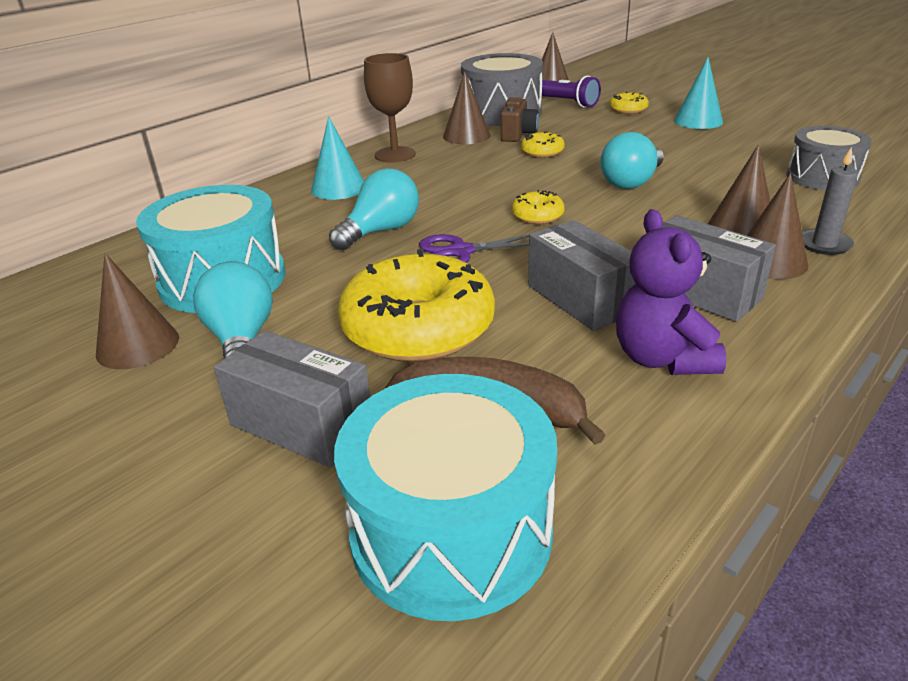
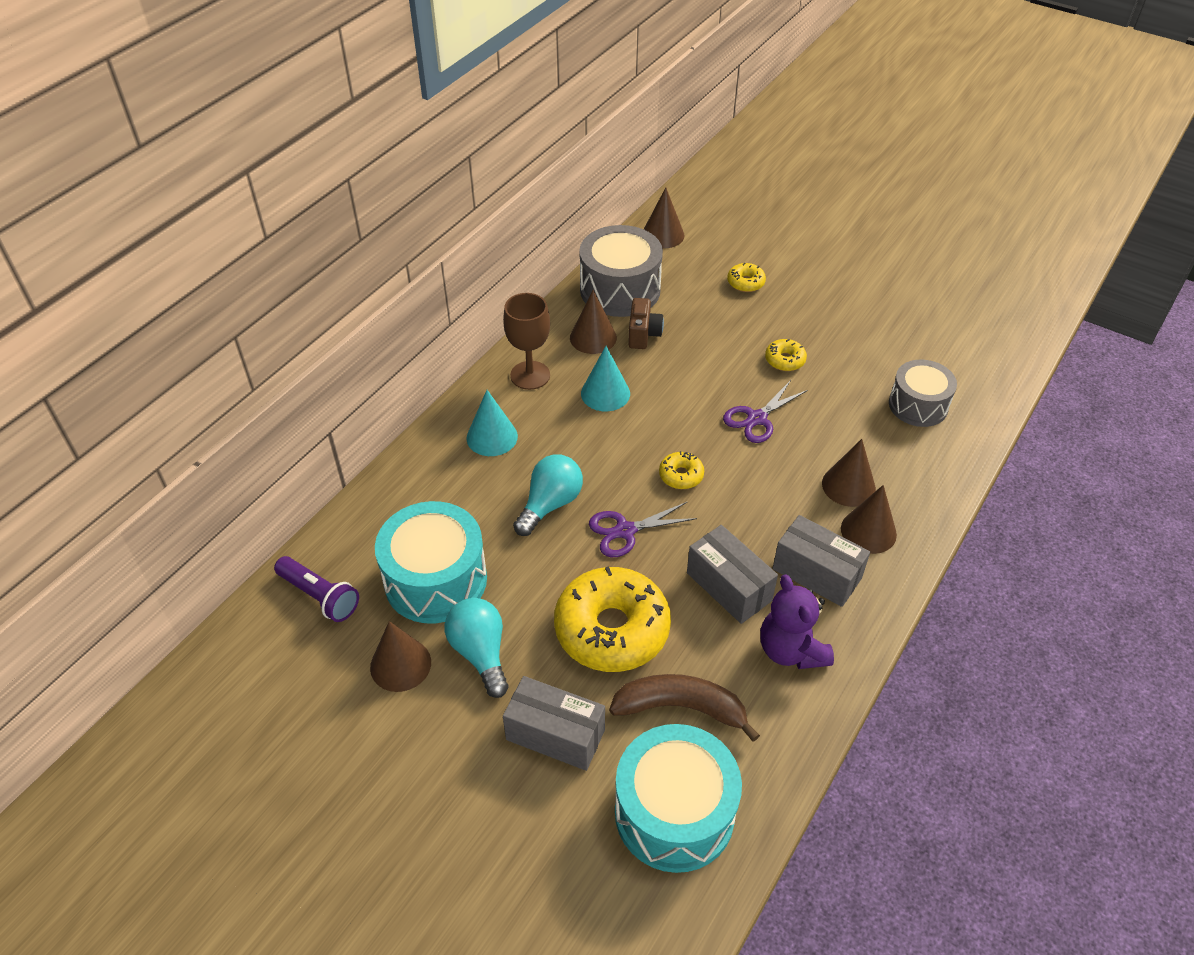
camera: 10 degrees left, 15 degrees up
(542, 152) = (671, 367): yellow donut -> yellow donut (785, 360)
(566, 102) = (683, 267): purple flashlight -> purple flashlight (319, 596)
(632, 182) = (757, 418): turquoise light bulb -> purple scissors
(698, 121) = (813, 305): turquoise cone -> turquoise cone (605, 393)
(824, 244) = (910, 506): grey candle -> none

